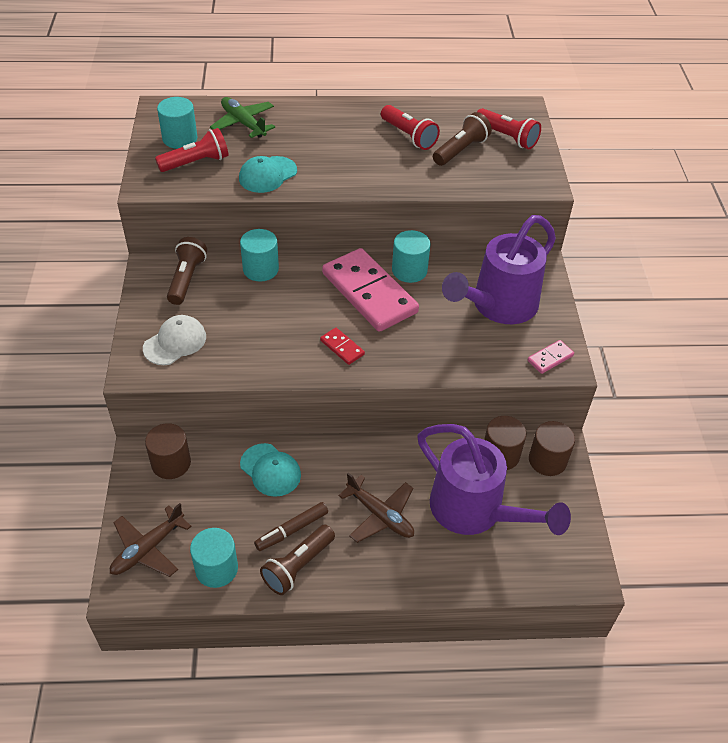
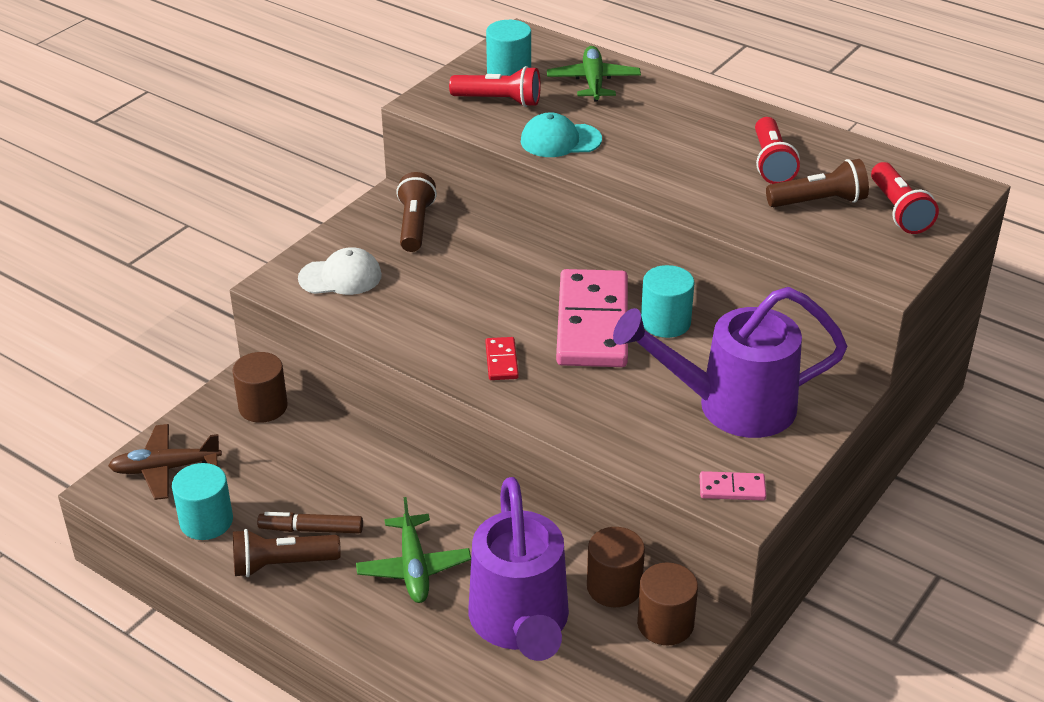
camera: 40 degrees right, 10 degrees down
(187, 279) = (415, 225): brown flashlight -> brown flashlight turned 45 degrees counterclockwise
(260, 269) = (500, 249): turquoise cylinder -> none
(270, 470) = (349, 464): turquoise cap -> none
(380, 515) = (414, 568): brown plane -> green plane

